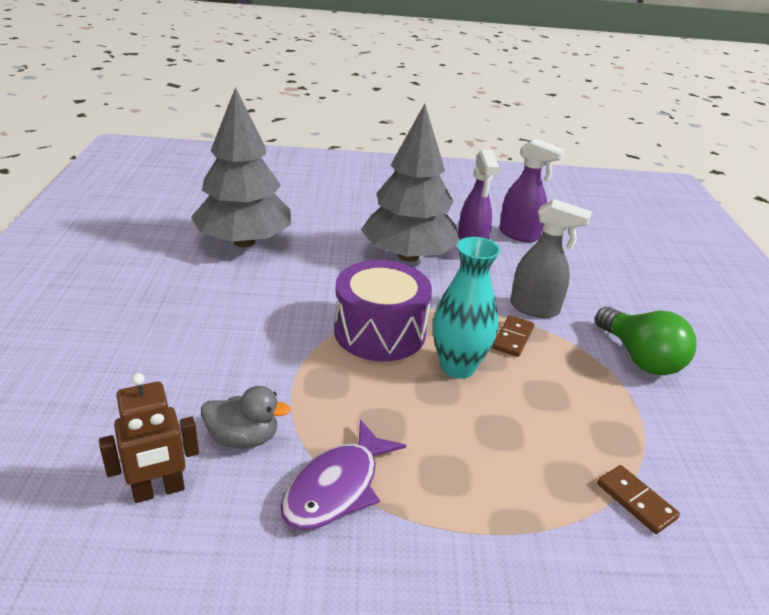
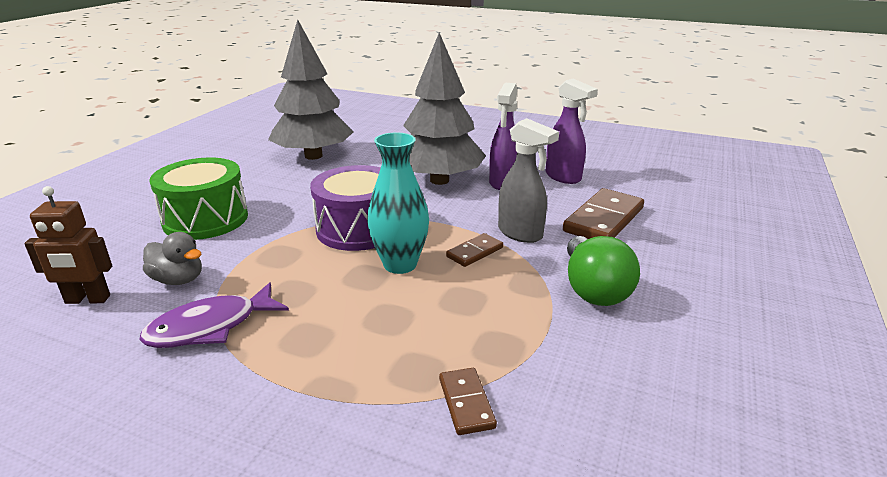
camera: 25 degrees right, 5 degrees down
(197, 351) = (205, 219): none -> green drum
(590, 280) = (603, 220): none -> brown domino

